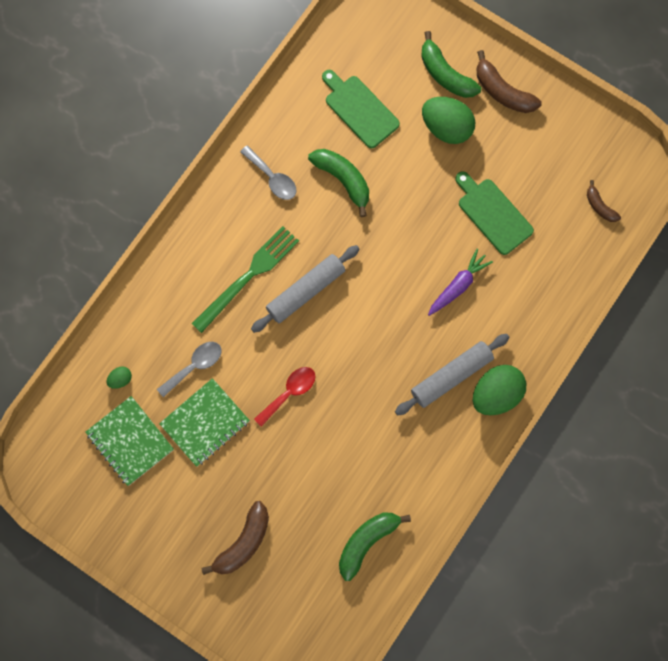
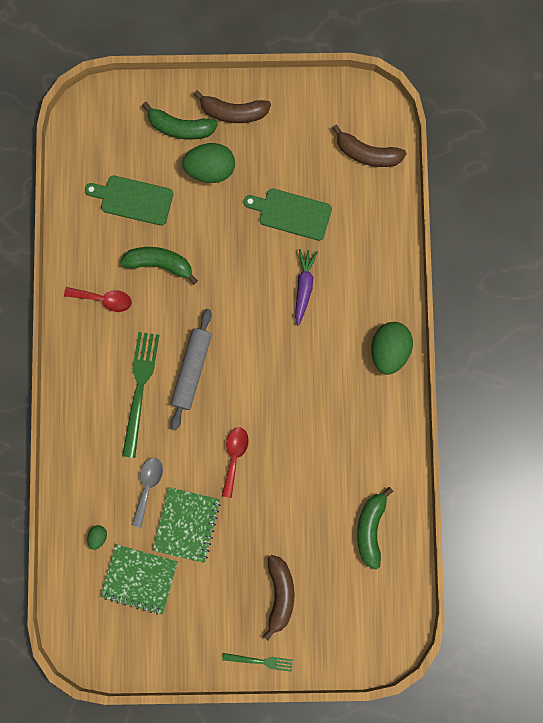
camera: 35 degrees left, 5 degrees up
(183, 590) = (260, 661): none -> green fork
(272, 178) = (104, 299): grey spoon -> red spoon
(451, 376) = (346, 360): grey rolling pin -> none
(599, 206) = (367, 153): brown banana -> brown banana, size x1.73

